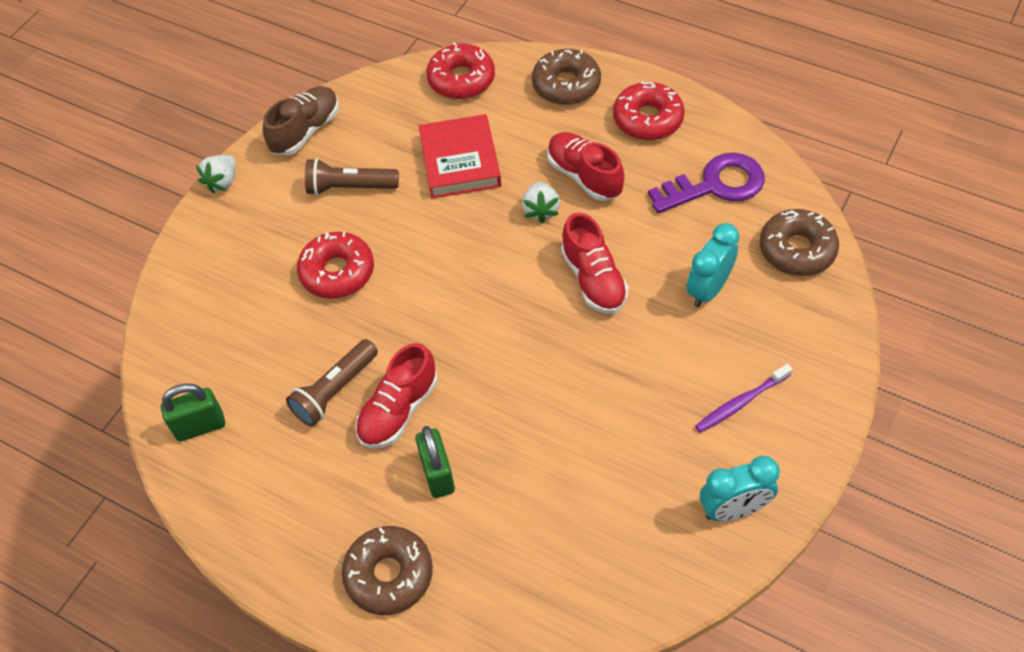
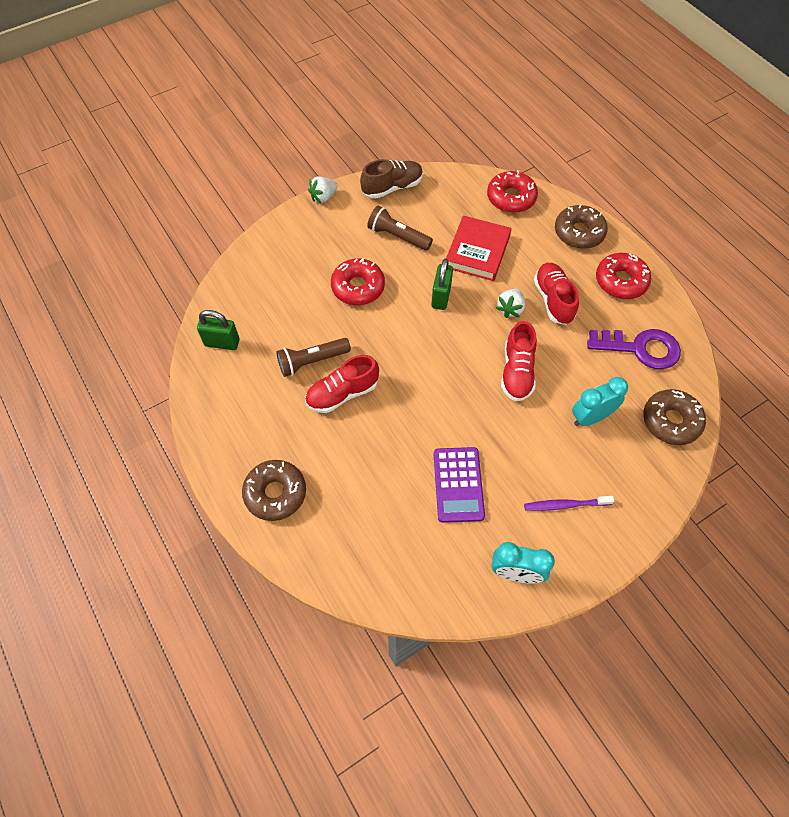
camera: 25 degrees right, 5 degrees up
(437, 474) = (341, 447): green padlock -> green padlock (441, 297)
(606, 444) = (458, 484): none -> purple calculator

